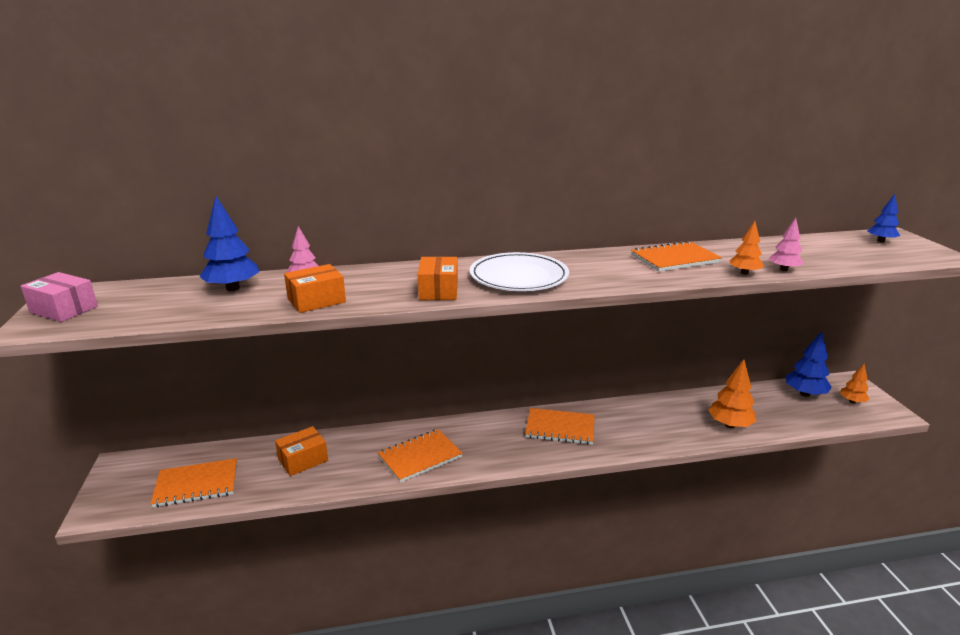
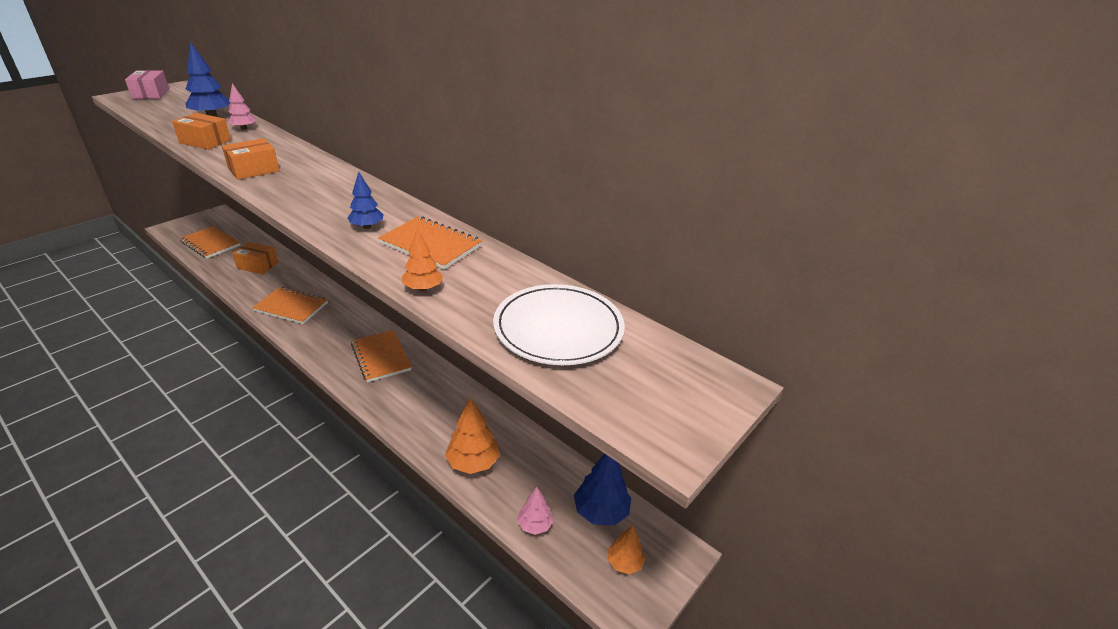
camera: 50 degrees right, 10 degrees up
(519, 276) = (311, 189): white plate -> white plate (558, 328)
(783, 269) = (460, 311): pink tree -> pink tree (534, 525)
(880, 241) = (676, 374): blue tree -> blue tree (367, 227)

